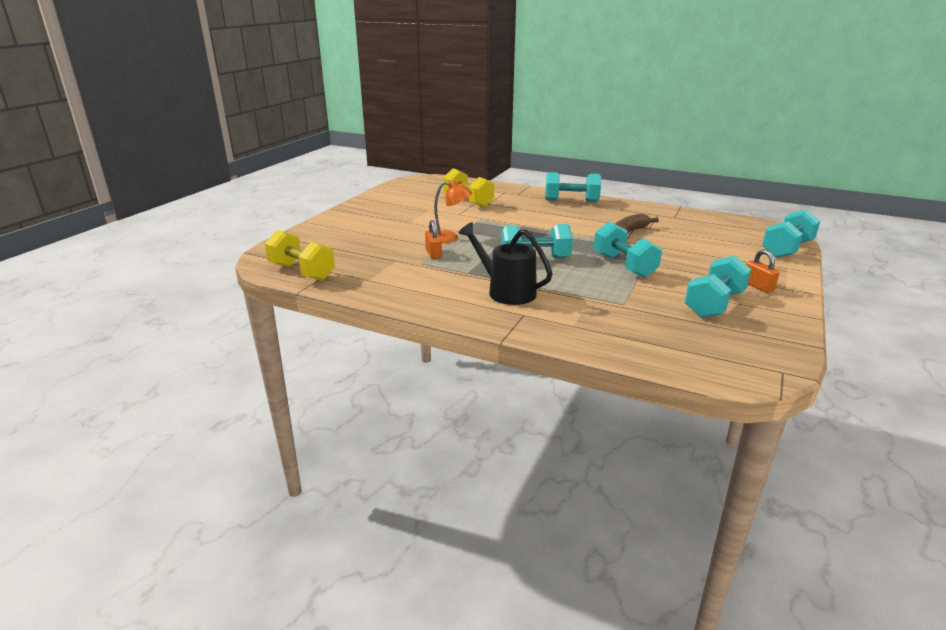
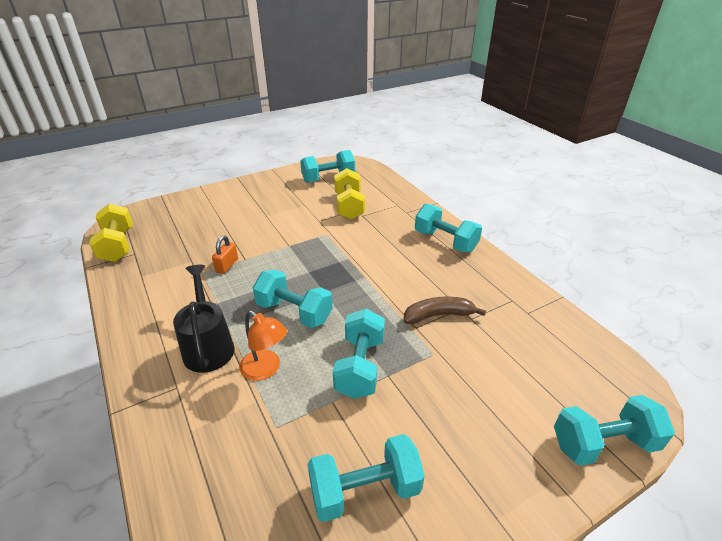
camera: 35 degrees right, 10 degrees up
(419, 191) = (328, 178): none -> turquoise dumbbell
(450, 238) = (267, 250): orange lamp -> orange lamp (266, 369)
(758, 286) = (463, 492): orange padlock -> none

